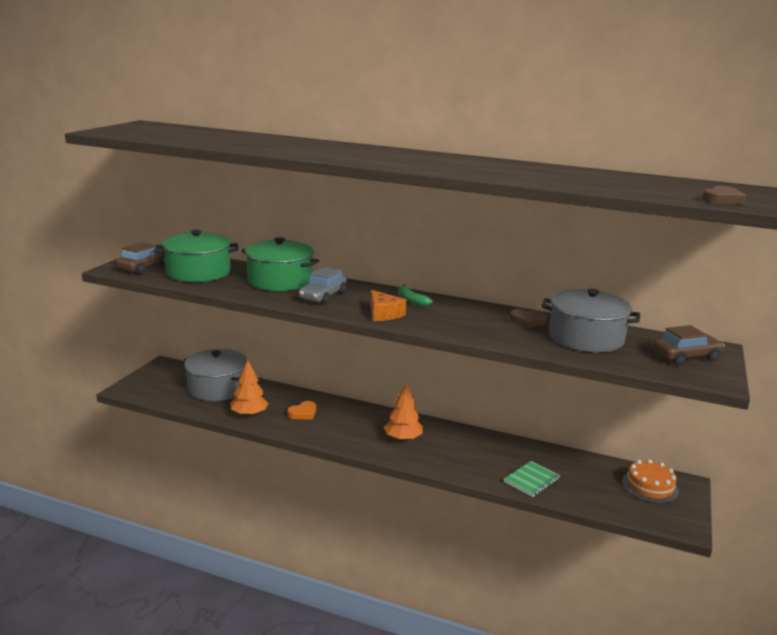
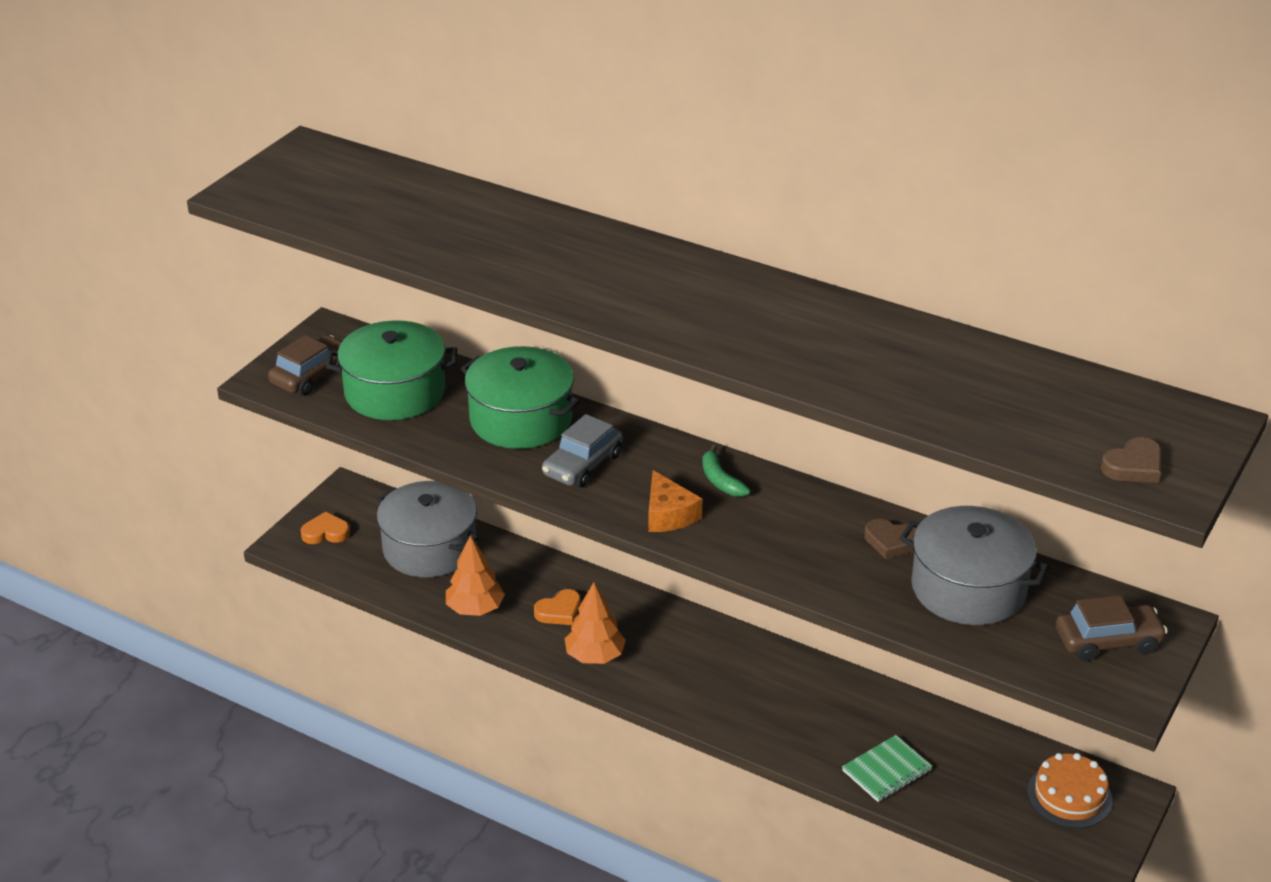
camera: 10 degrees right, 15 degrees up
(150, 383) = (325, 532): none -> orange heart
(403, 438) = (707, 674): orange tree -> orange tree (595, 656)

